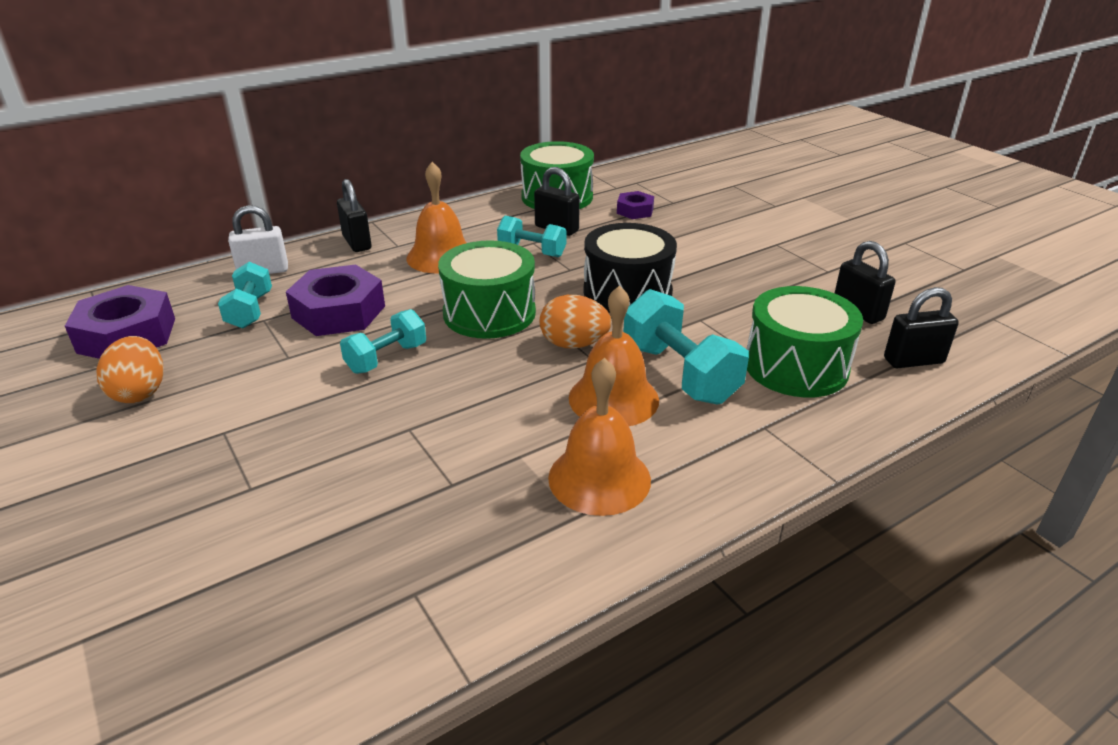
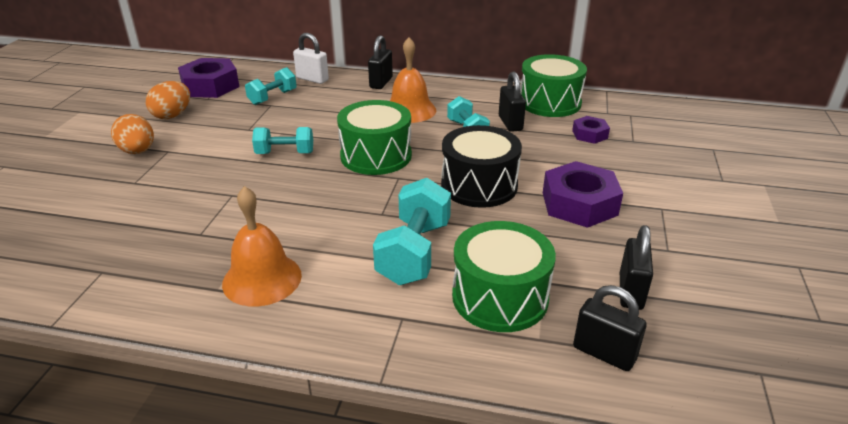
camera: 45 degrees right, 0 degrees up
(338, 312) = (307, 117): purple nut -> purple nut (579, 203)
(574, 344) = (387, 199): orange egg -> orange egg (138, 151)
(613, 398) = (349, 242): orange bell -> none

